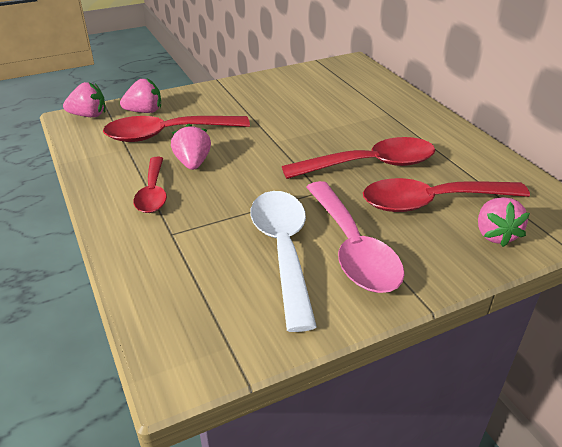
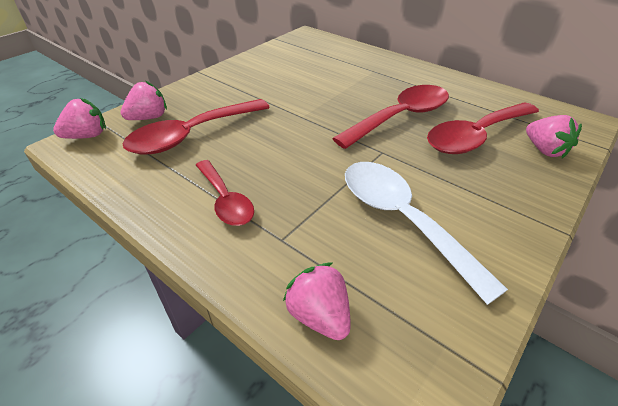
camera: 25 degrees left, 5 degrees up
(193, 163) = (242, 157): pink strawberry -> pink strawberry (319, 315)
(352, 248) = (457, 197): pink spoon -> none

